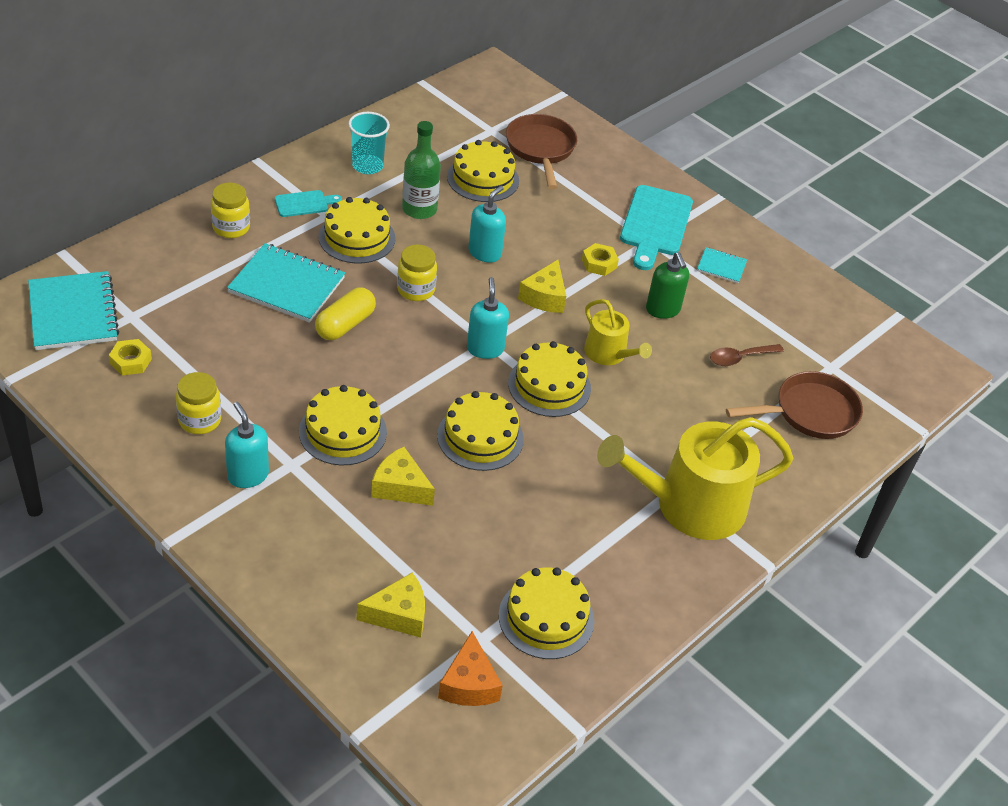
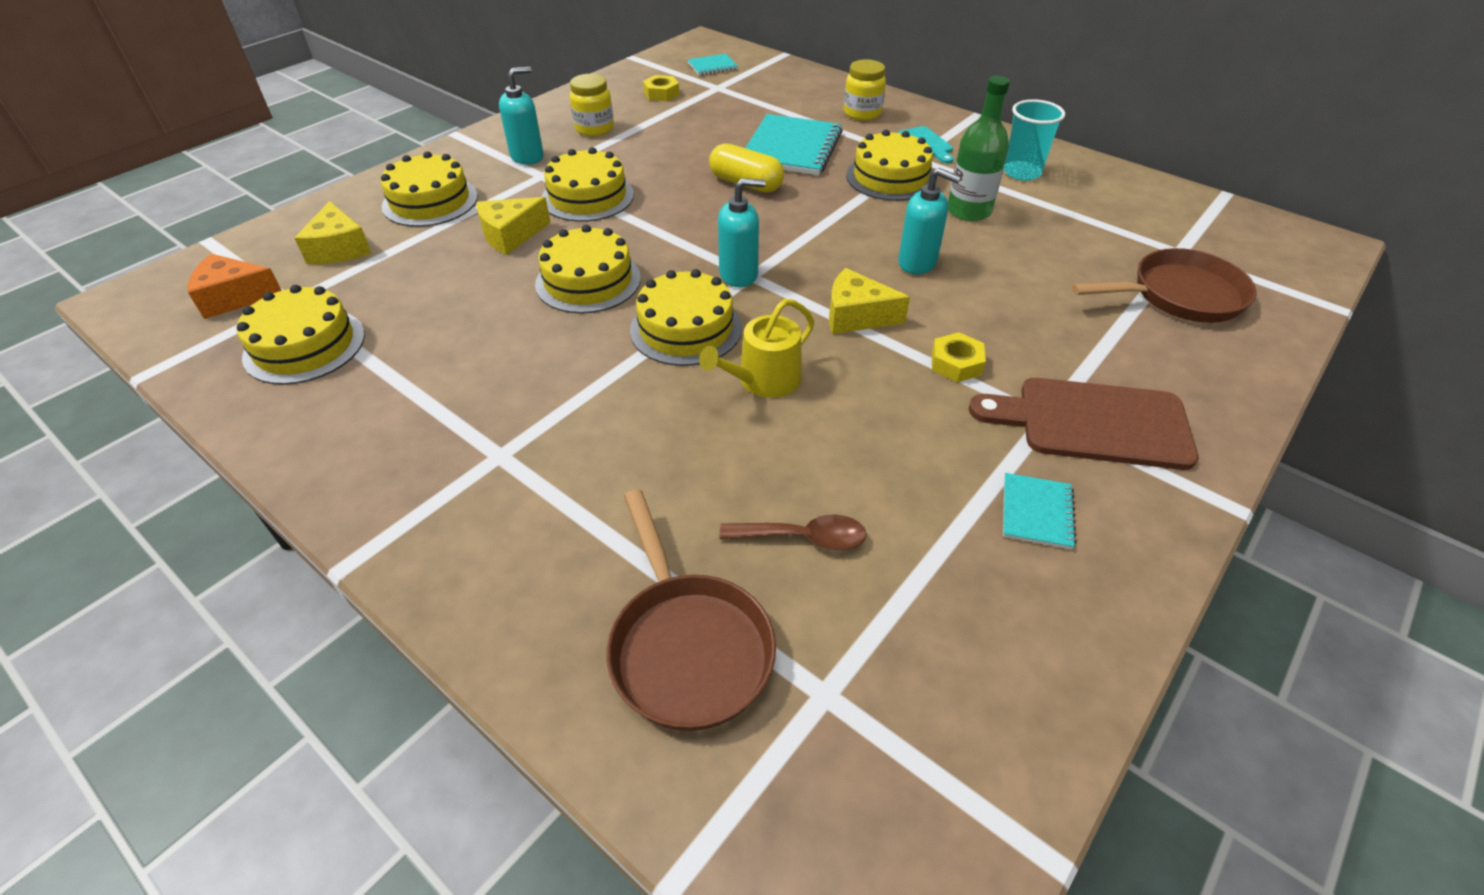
camera: 90 degrees right, 0 degrees up
(73, 313) = (712, 66): turquoise notebook -> turquoise notebook, size x0.50
(400, 487) = (511, 235): yellow cheese -> yellow cheese turned 150 degrees counterclockwise
(416, 290) = (822, 220): yellow jar -> none
(483, 178) = (1067, 251): yellow cake -> yellow cake (430, 201)
(655, 224) = (1093, 423): turquoise cutting board -> brown cutting board
(663, 309) = (884, 436): green soap dispenser -> none
(689, 505) = (468, 473): yellow watering can -> none
(740, 358) = (803, 538): brown spoon -> brown spoon turned 120 degrees clockwise

